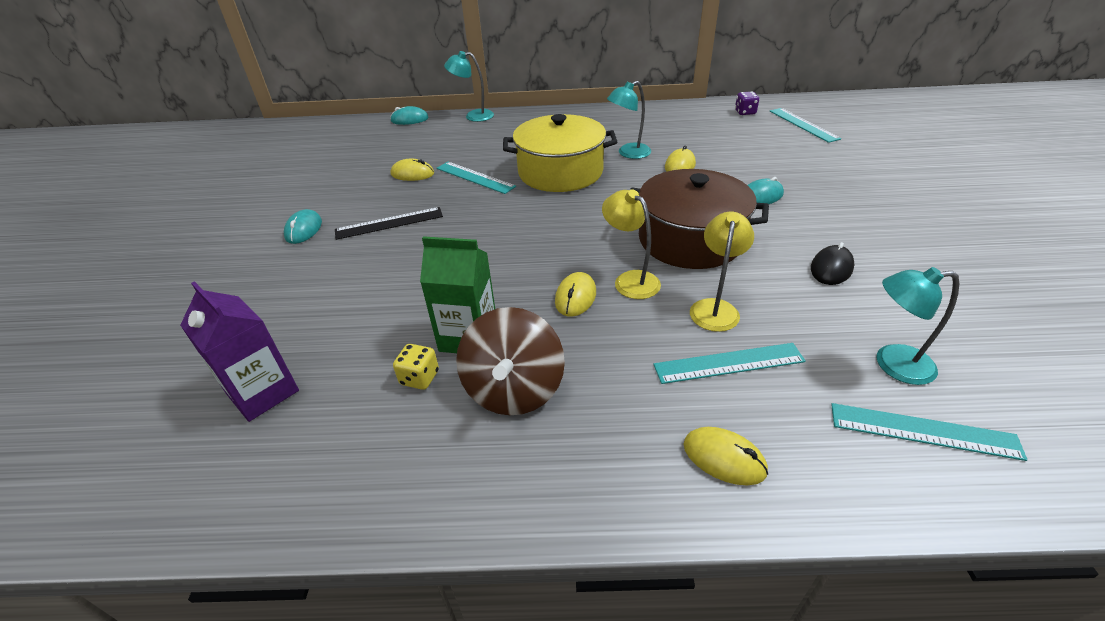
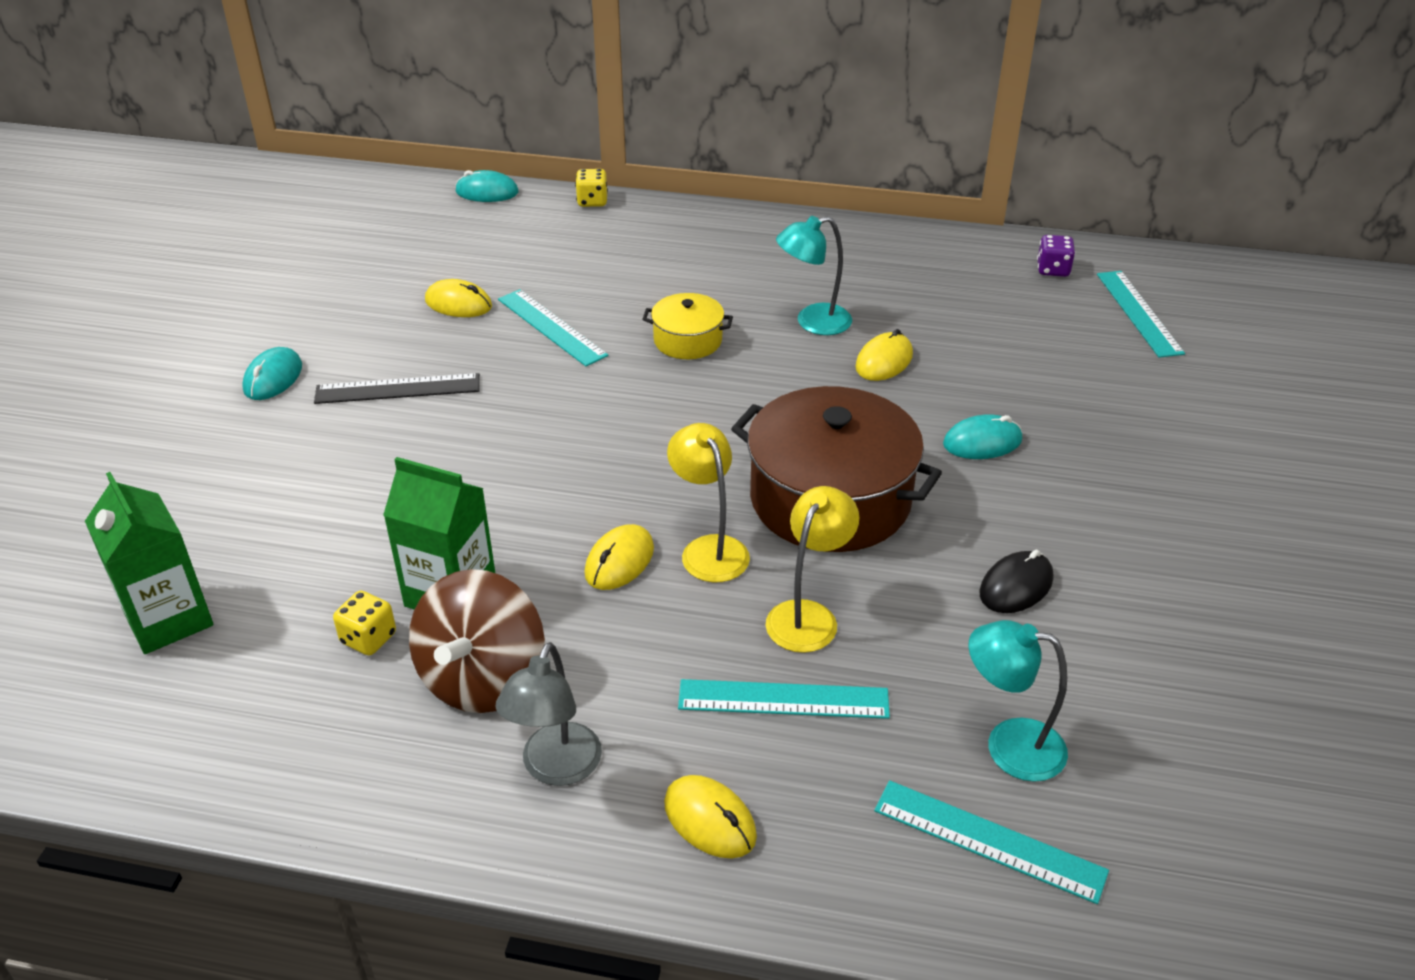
camera: 10 degrees right, 0 degrees up
(263, 392) = (168, 619): purple carton -> green carton
(473, 116) = (592, 201): turquoise lamp -> yellow dice
(560, 172) = (688, 340): yellow pot -> yellow pot, size x0.49
(593, 443) = (556, 768): none -> grey lamp

